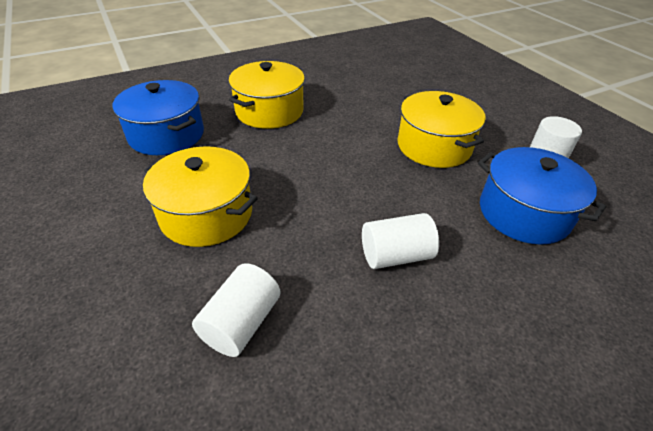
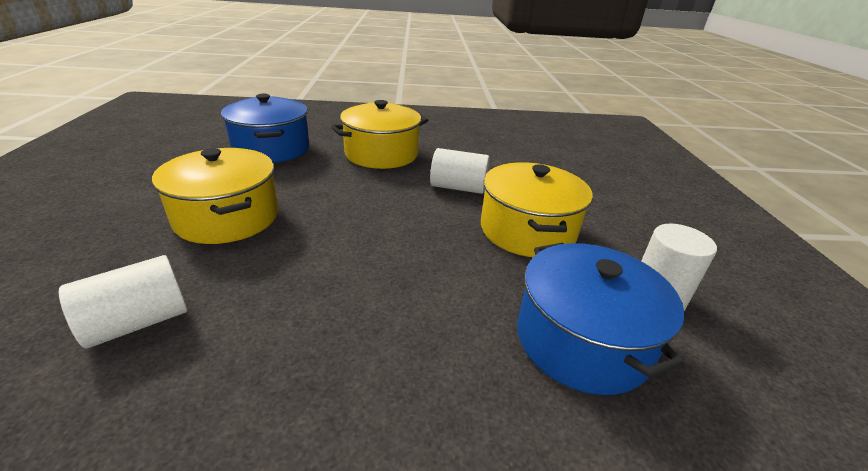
camera: 25 degrees right, 10 degrees down
(395, 255) = (364, 323): white cylinder -> white cylinder (458, 187)

